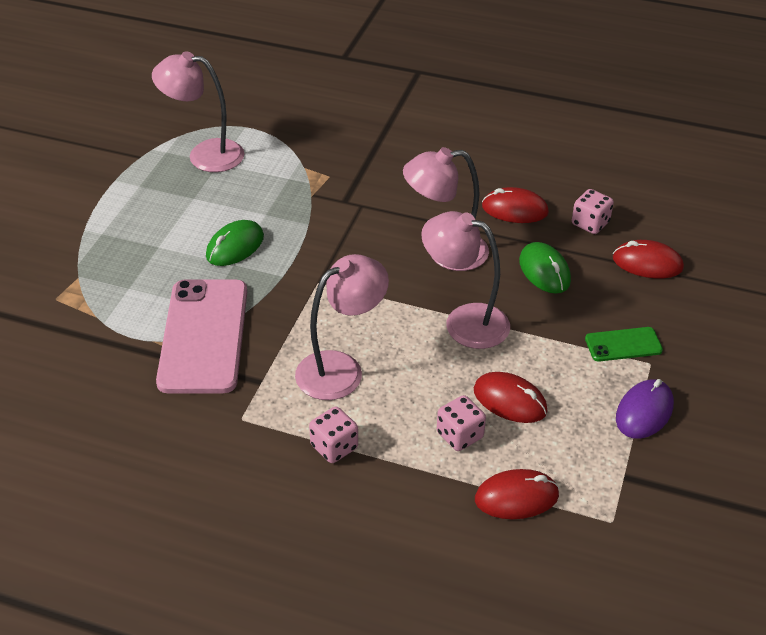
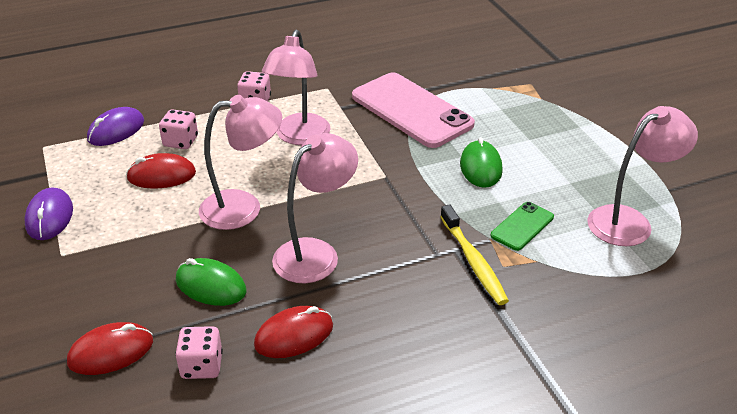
camera: 140 degrees right, 5 degrees down
(344, 188) = (473, 261): none -> yellow toothbrush
(516, 497) = (116, 130): red mouse -> purple mouse
(623, 345) = (94, 258): green phone -> green phone (522, 226)

